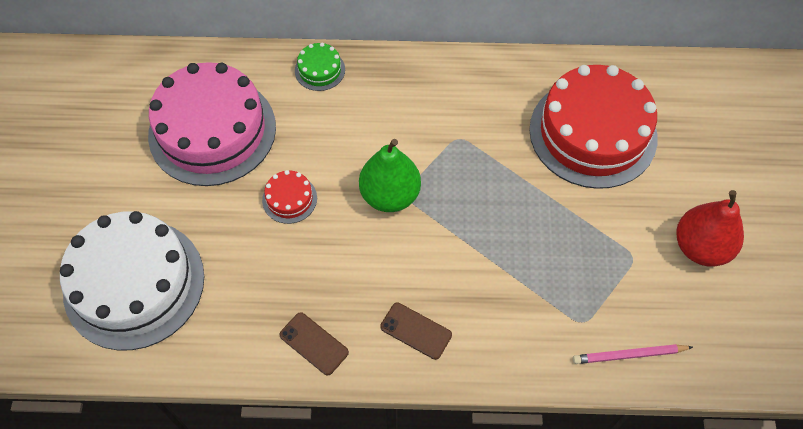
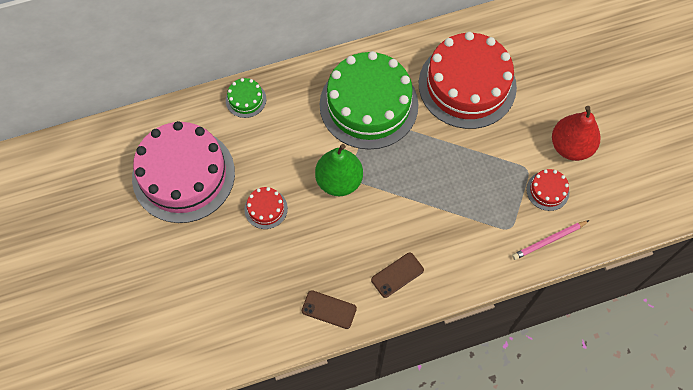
camera: 20 degrees left, 5 degrees up
(134, 283) = (177, 312): white cake -> none
(416, 331) = (397, 275): brown phone -> brown phone turned 45 degrees counterclockwise
(462, 119) = (368, 104): none -> green cake
(650, 292) = (547, 191): none -> red cake

